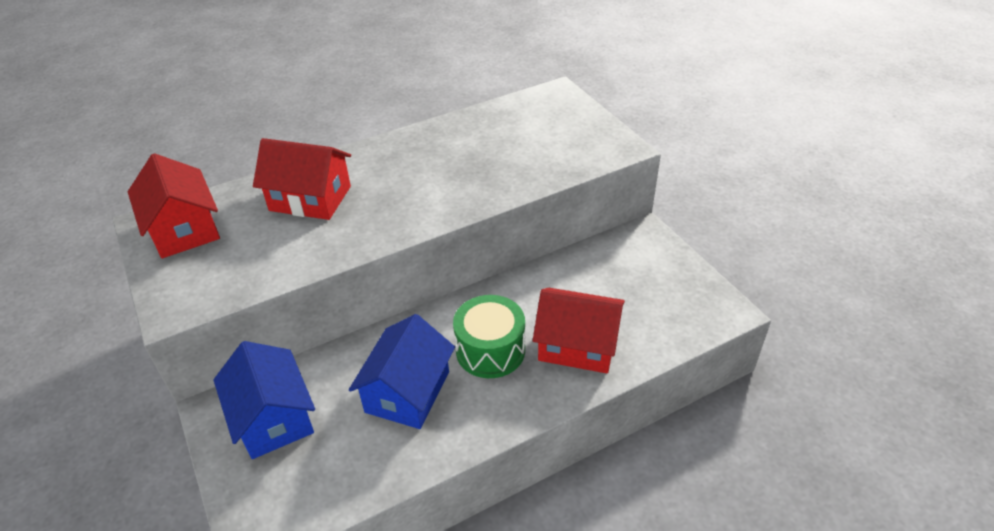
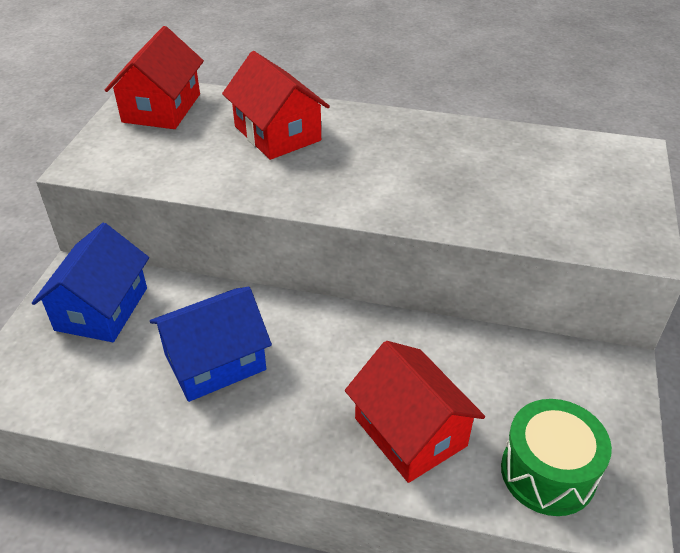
camera: 40 degrees right, 0 degrees up
(490, 350) = (323, 376): green drum -> green drum (548, 472)

